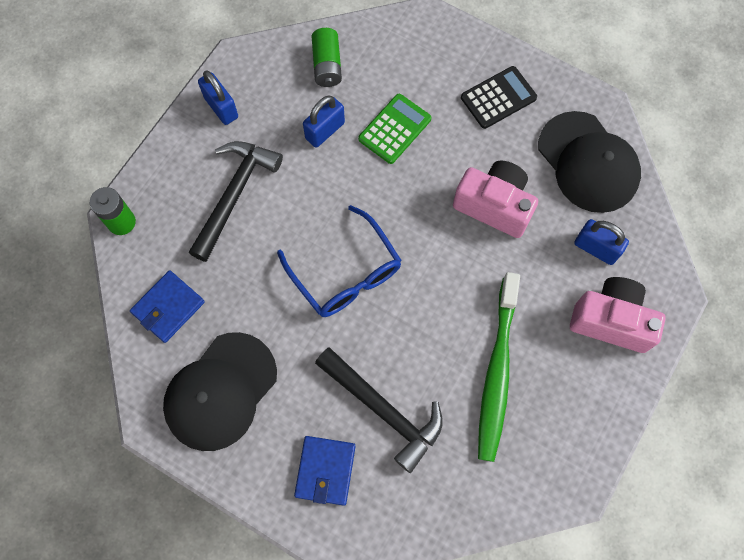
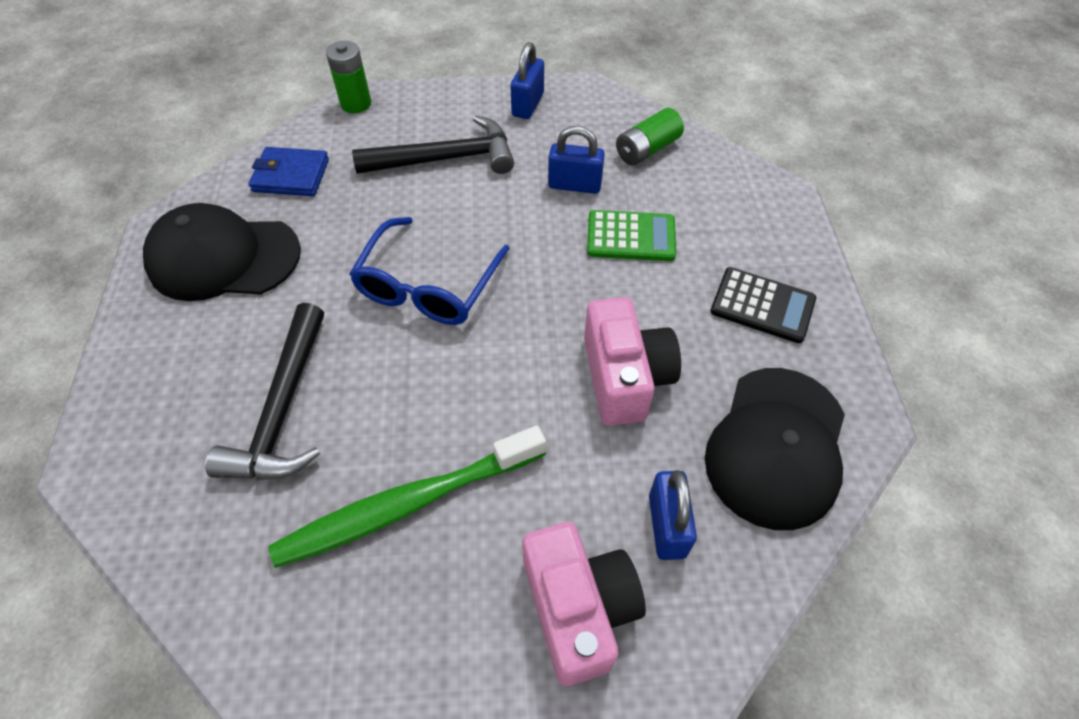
camera: 55 degrees right, 15 degrees down
(325, 471) = (176, 394): blue wallet -> none

